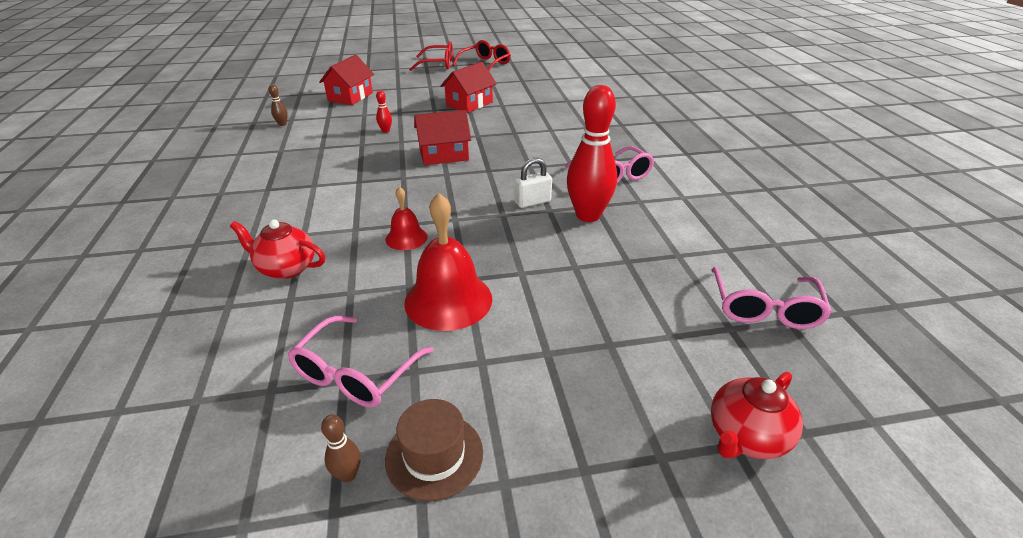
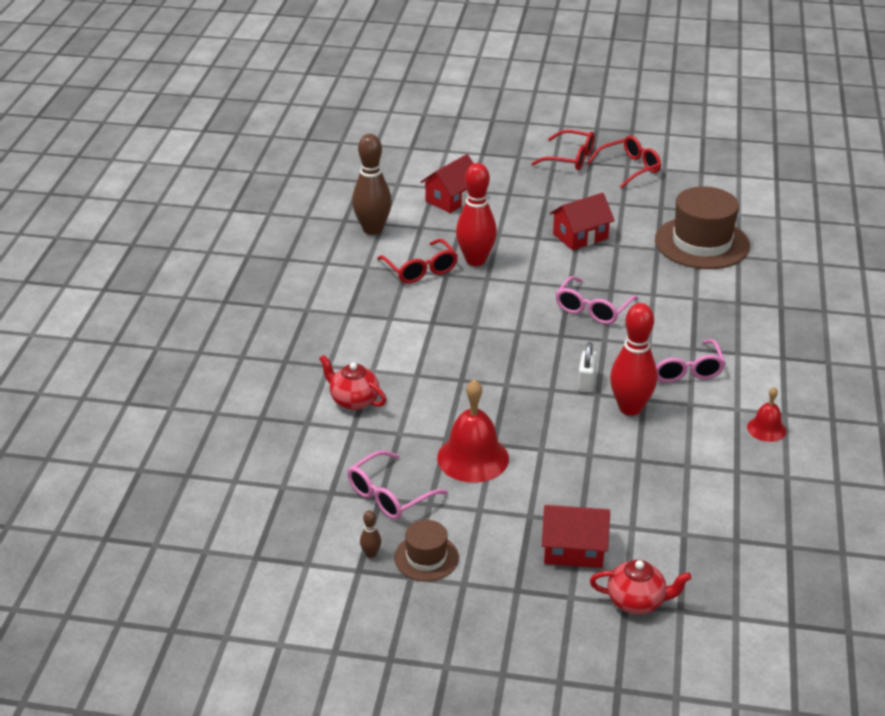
camera: 20 degrees right, 0 degrees up
(282, 124) = (372, 229): brown bowling pin -> brown bowling pin, size x2.45
(336, 144) = (421, 270): none -> red glasses
(385, 131) = (475, 260): red bowling pin -> red bowling pin, size x2.45
(406, 238) = (457, 394): red bell -> red bell (766, 429)
(444, 155) = (524, 306): red house -> red house (573, 549)
(532, 202) = (586, 382): white padlock -> white padlock turned 75 degrees counterclockwise
(566, 95) = (702, 243): none -> brown hat
(746, 436) = (637, 601): red teapot -> red teapot turned 150 degrees counterclockwise
(764, 309) = (725, 527): pink glasses -> pink glasses (592, 309)

